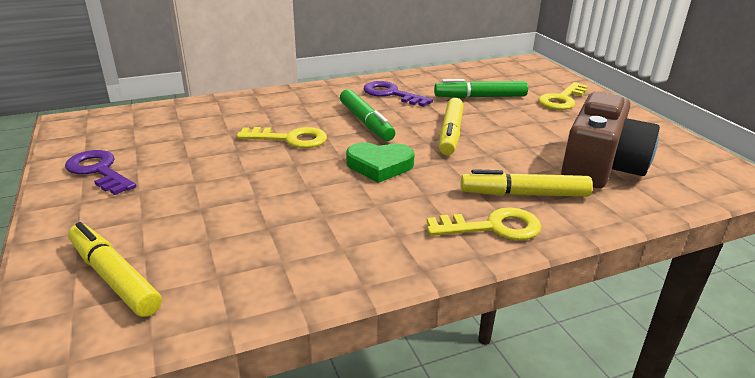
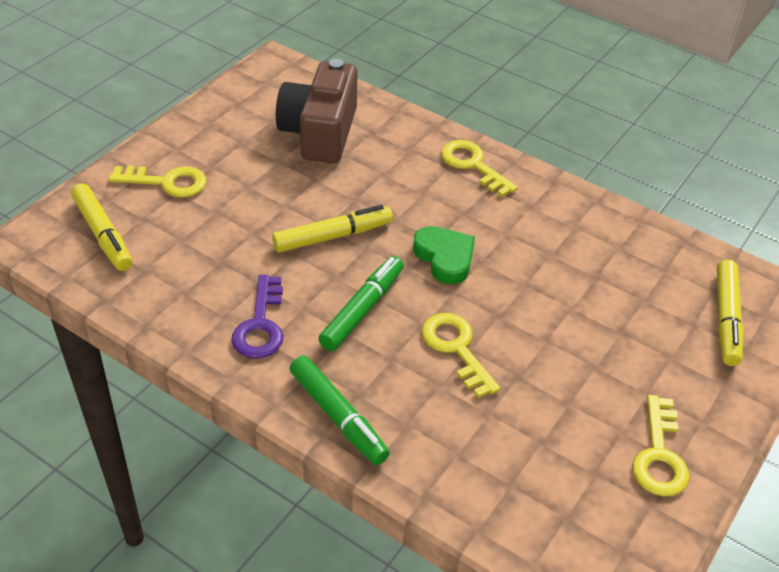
camera: 125 degrees left, 15 degrees up
(99, 171) = (659, 455): purple key -> yellow key
(480, 97) = (208, 245): green marker -> green marker (338, 416)
(524, 194) = (410, 162): yellow marker -> yellow marker (103, 234)
(600, 166) = (320, 132): brown camera -> brown camera turned 75 degrees counterclockwise

